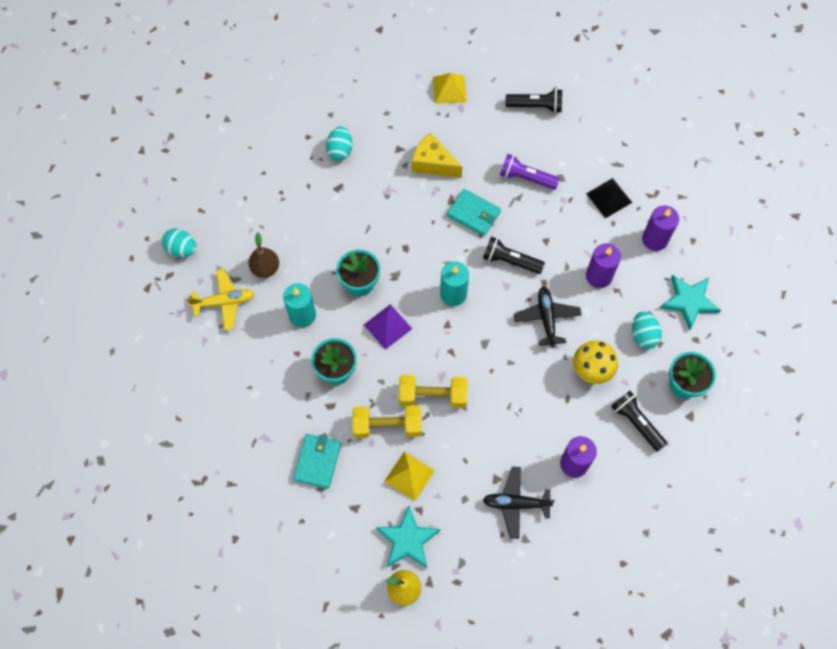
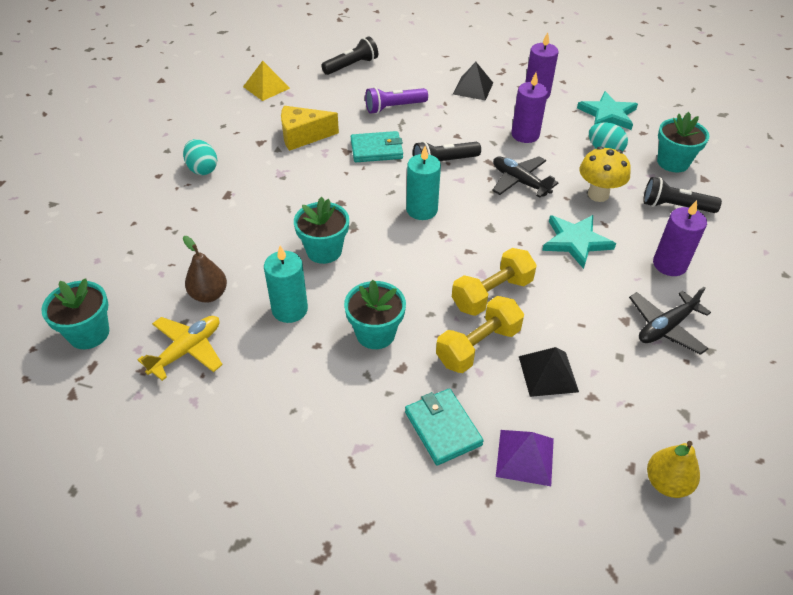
camera: 40 degrees left, 20 degrees down
(181, 249) = (89, 333): turquoise egg -> turquoise flower pot
(388, 326) = (388, 267): purple pyramid -> purple pyramid (525, 457)
(407, 540) = (614, 432): turquoise star -> turquoise star (575, 241)
(409, 476) = (548, 374): yellow pyramid -> black pyramid

